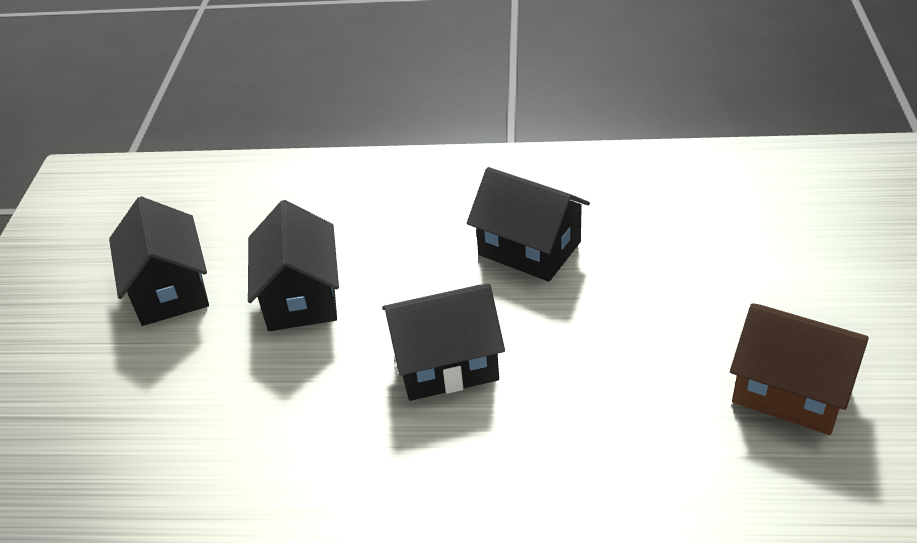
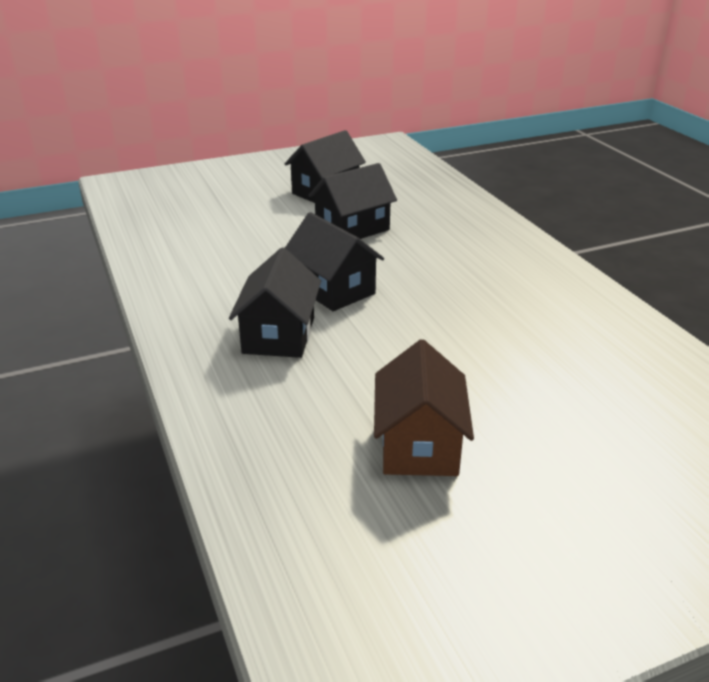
camera: 60 degrees right, 10 degrees down
(529, 248) = (472, 293): black house -> black house (279, 335)

